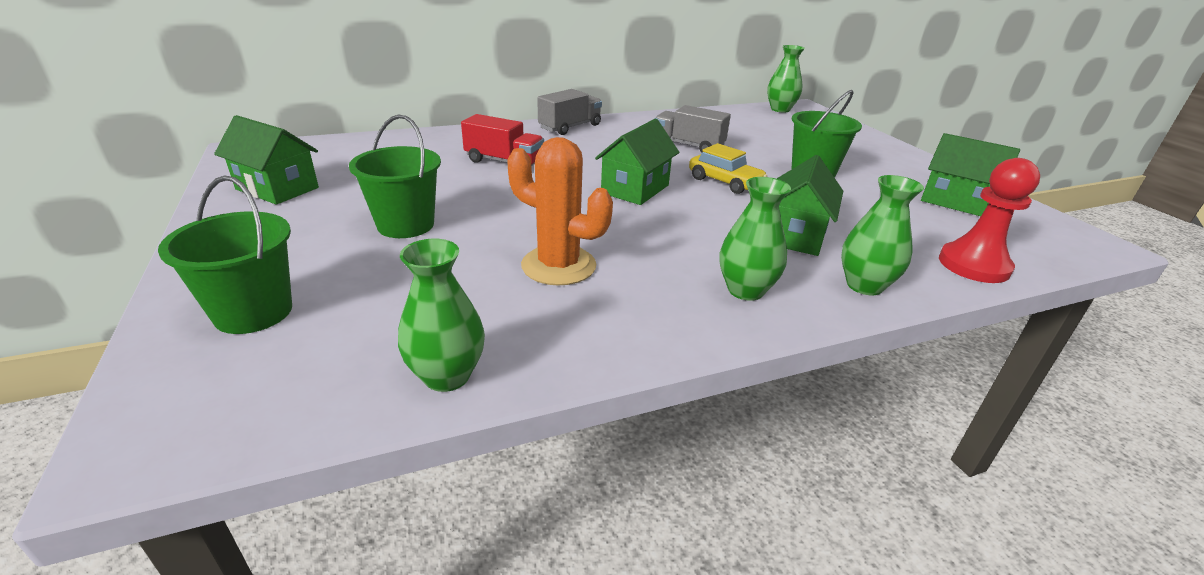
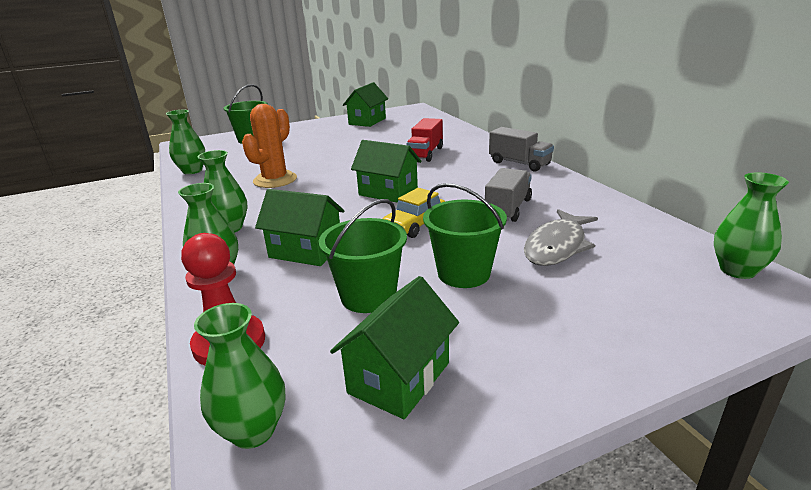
camera: 90 degrees right, 5 degrees down
(406, 225) = (326, 147): green bucket -> green bucket (368, 296)
(758, 140) = (557, 246): none -> grey fish
(1048, 247) = (253, 430): none -> green vase

